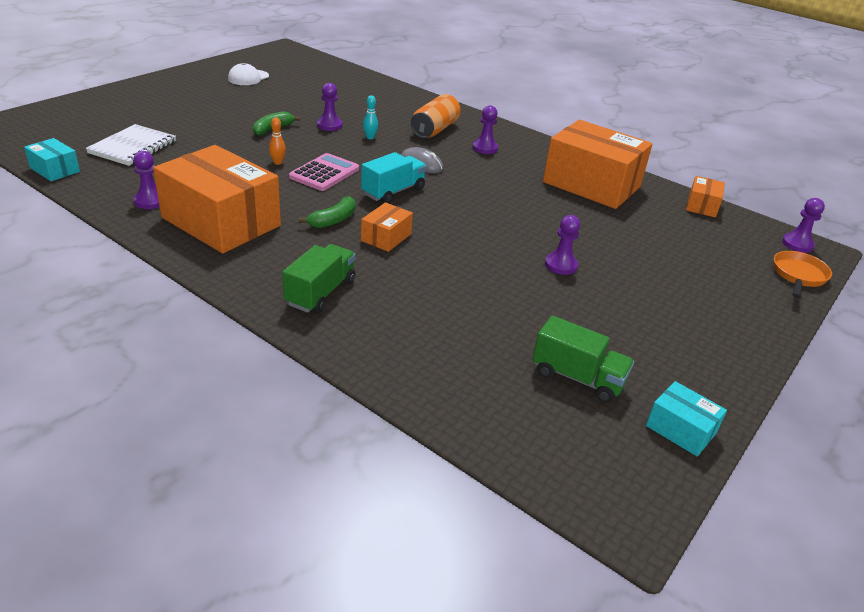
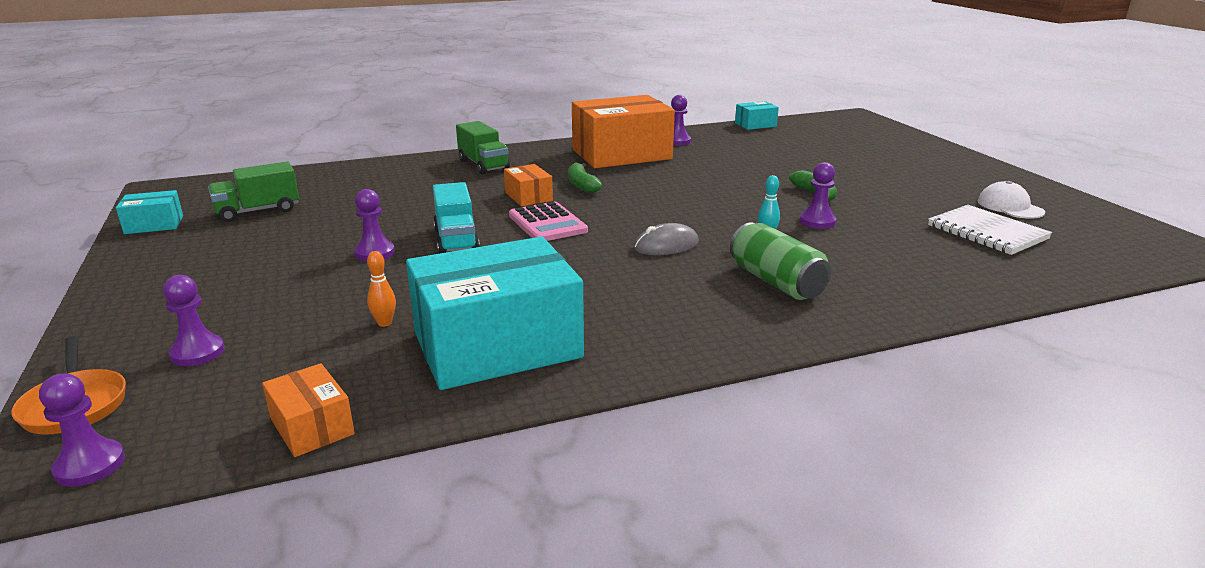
camera: 125 degrees right, 10 degrees down
(133, 147) = (789, 145): white notebook -> white notebook (986, 232)
(278, 162) = (721, 184): orange bowling pin -> orange bowling pin (384, 323)
(324, 173) = (681, 197): pink calculator -> pink calculator (547, 223)
(393, 192) = (611, 217): turquoise truck -> turquoise truck (456, 240)
(434, 129) = (776, 282): orange can -> green can
(485, 148) = (686, 300): purple pawn -> purple pawn (197, 352)
(591, 184) = (497, 345): orange box -> turquoise box

